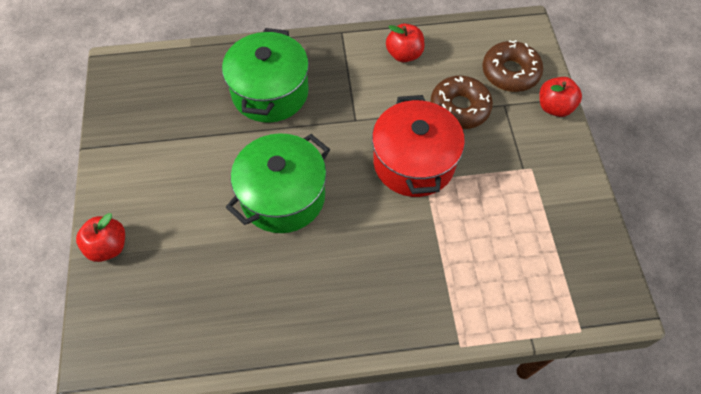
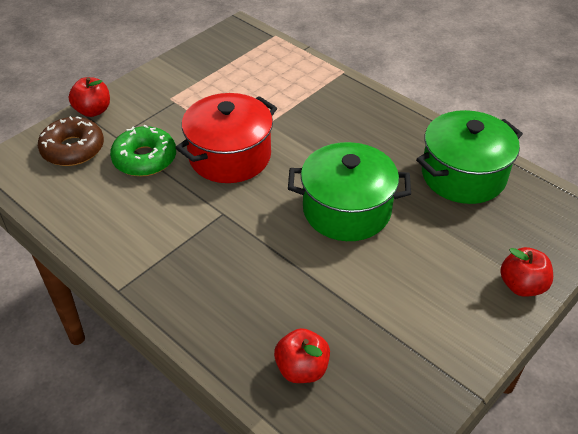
camera: 130 degrees left, 15 degrees down
(270, 92) = (253, 293): green pot -> green pot (463, 175)
(404, 54) = (109, 225): red apple -> red apple (302, 369)
(459, 108) = (144, 159): brown donut -> green donut

